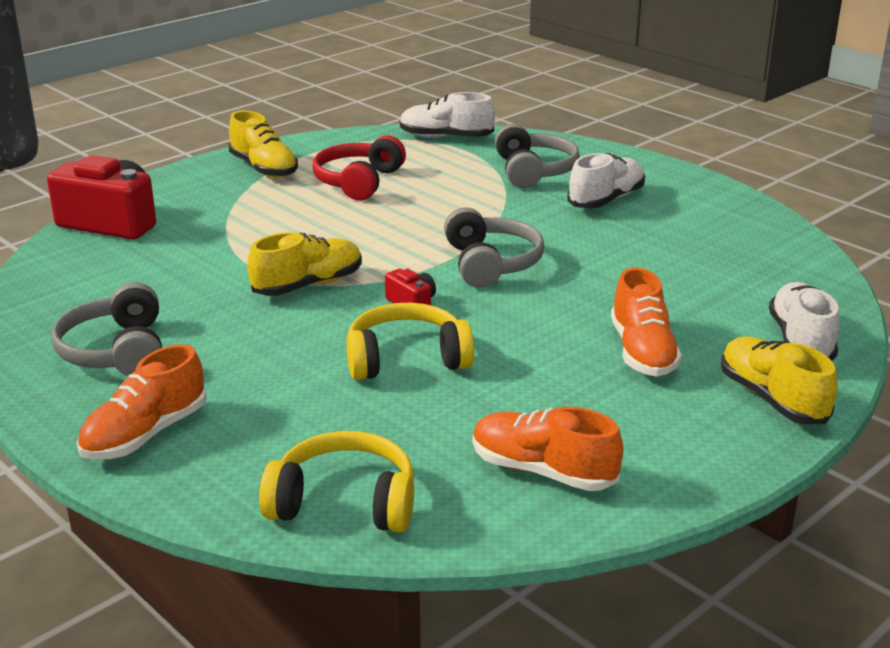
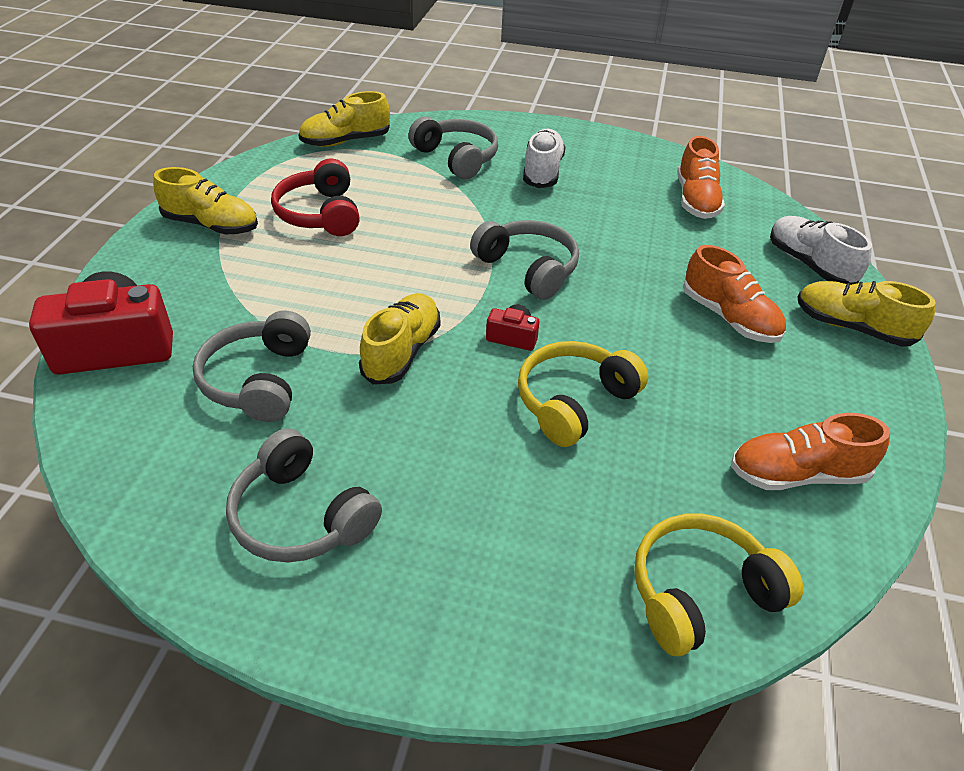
camera: 35 degrees left, 15 degrees up
(145, 434) = (445, 610): orange shoe -> orange shoe (696, 200)
(182, 269) = (259, 380): none -> grey headphones
(446, 137) = (345, 141): white shoe -> yellow shoe

